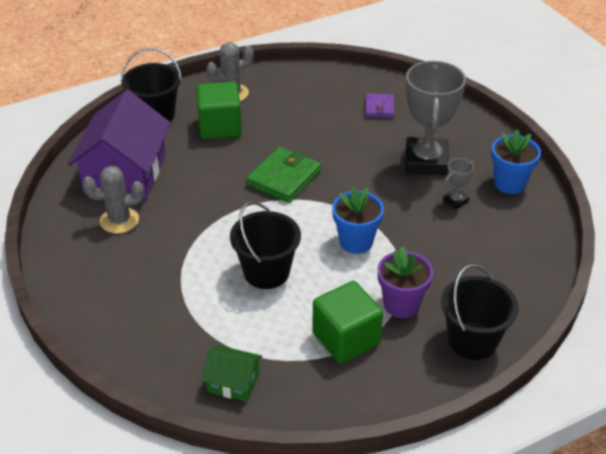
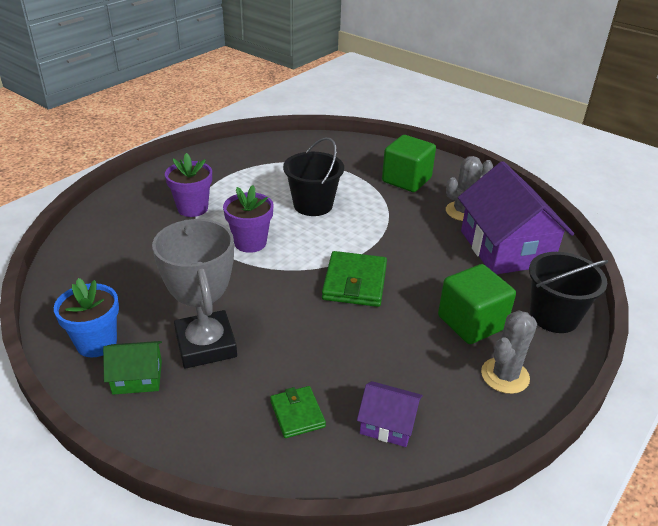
camera: 155 degrees right, 5 degrees down
(233, 382) = (291, 148): green house -> green house (137, 377)
(327, 90) = (388, 424): none -> purple house
(346, 338) = (228, 181): green cube -> green cube (406, 180)
(356, 242) = (250, 242): blue flower pot -> purple flower pot
(379, 108) = (297, 414): purple wallet -> green wallet
(455, 201) = (160, 305): grey trophy -> none
(472, 341) = (130, 199): black bucket -> none

